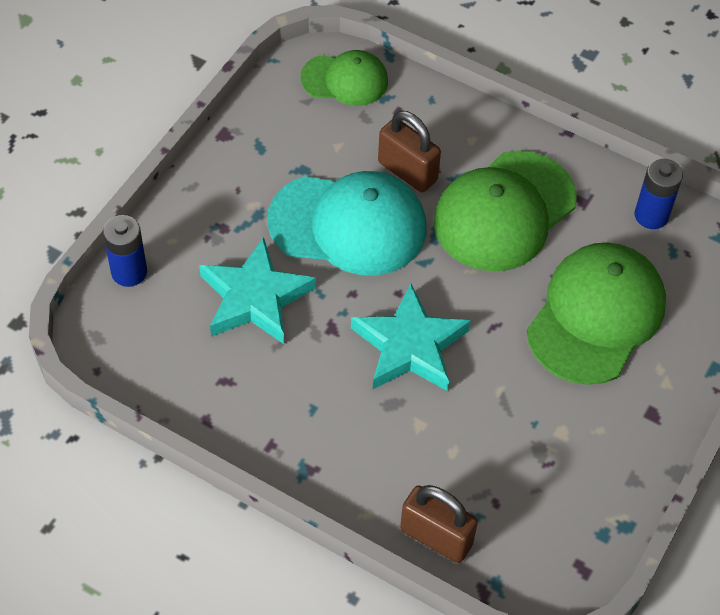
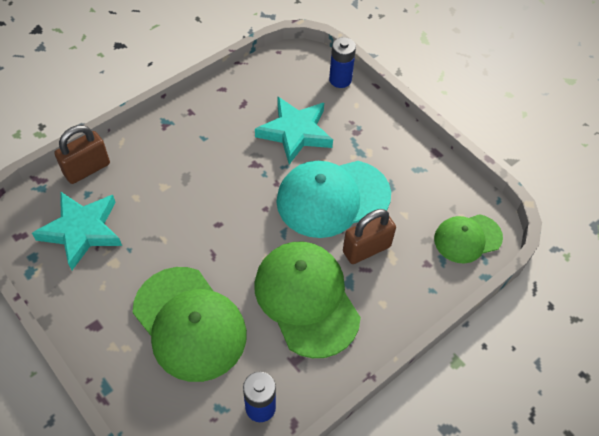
camera: 110 degrees right, 0 degrees up
(345, 80) = (467, 238): green cap -> green cap turned 45 degrees clockwise
(348, 224) = (332, 198): turquoise cap -> turquoise cap turned 45 degrees clockwise
(410, 346) = (221, 200): turquoise star -> turquoise star (82, 231)

